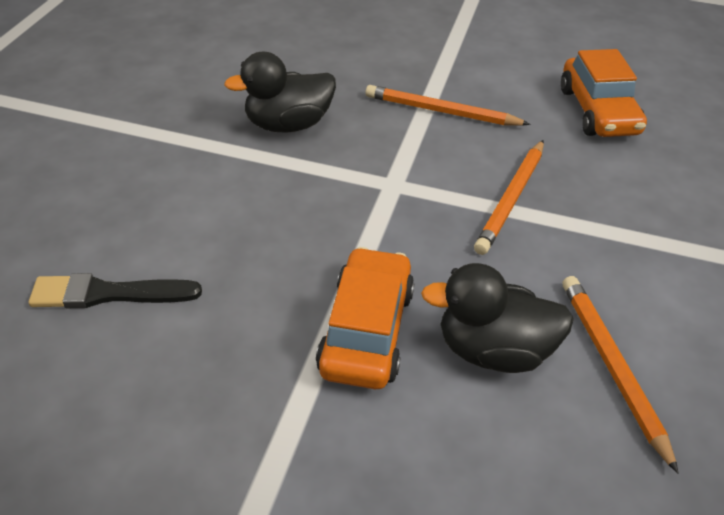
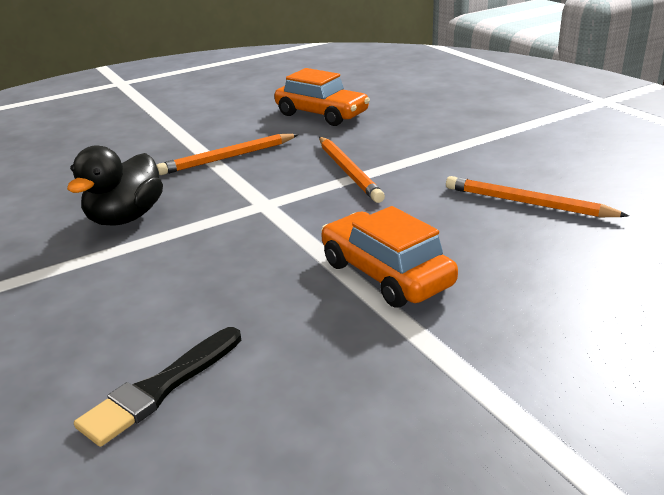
camera: 45 degrees left, 15 degrees down
(493, 350) = (466, 235): black duck -> none

